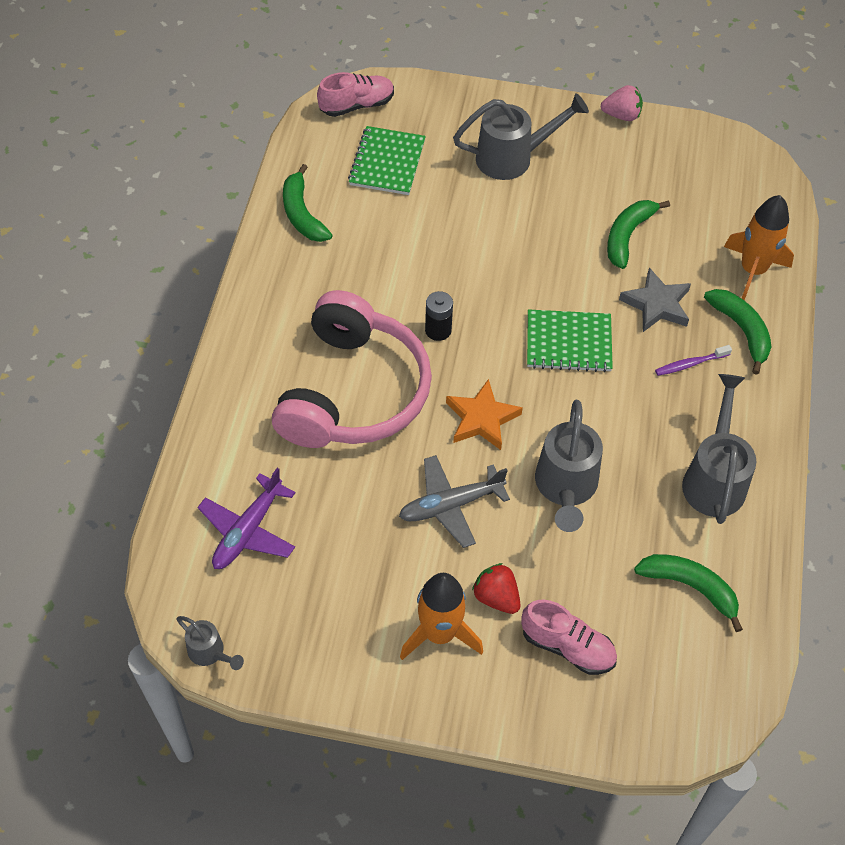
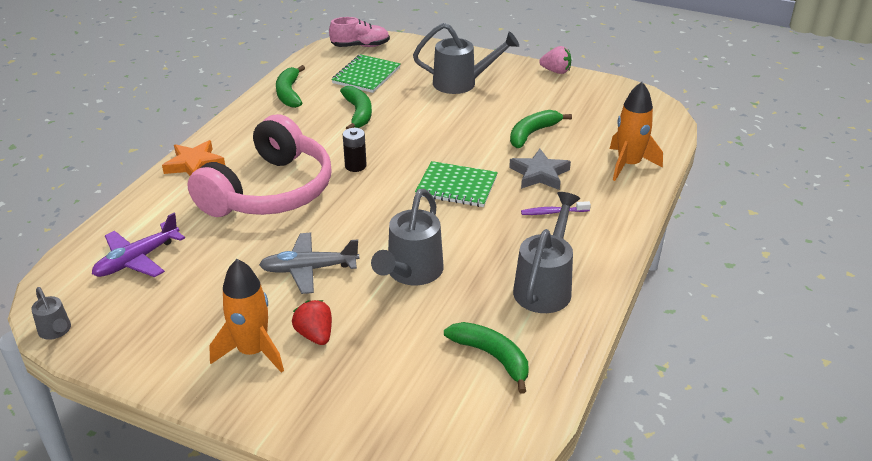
camera: 15 degrees right, 20 degrees down
(481, 419) = (362, 221): orange star -> orange star (194, 164)
(567, 646) = (360, 380): pink shoe -> none
(741, 331) = (605, 198): green banana -> green banana (358, 113)

